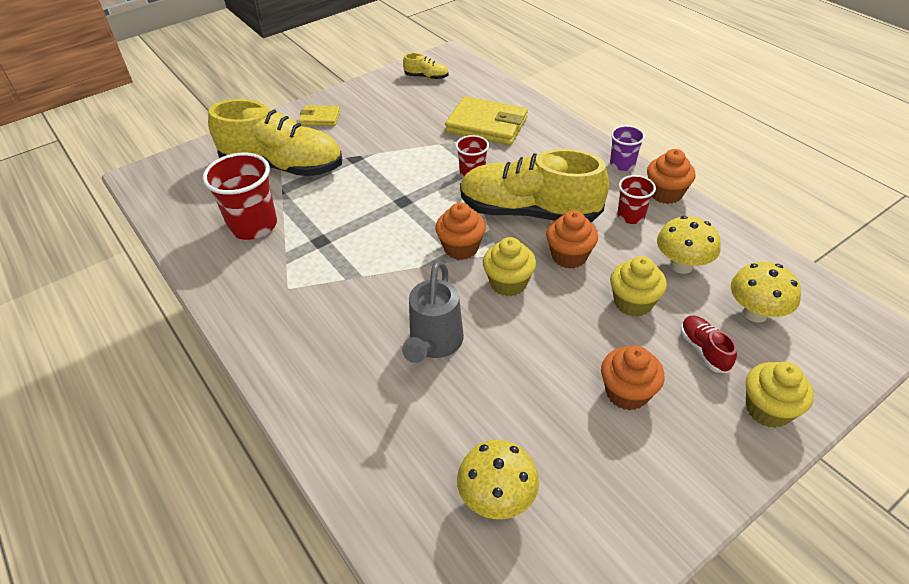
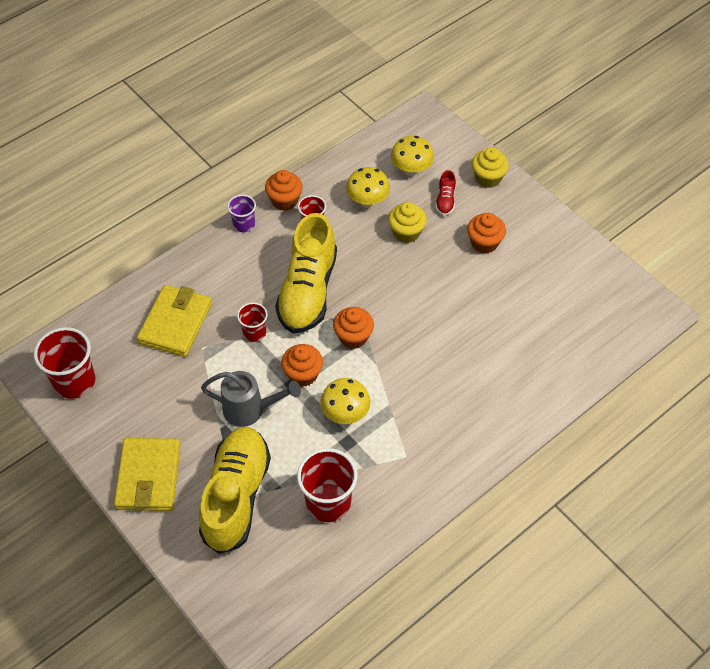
camera: 95 degrees left, 10 degrees up
(320, 118) = (148, 477): yellow wallet -> yellow wallet, size x1.87
(426, 77) = (74, 381): yellow shoe -> red cup
(434, 344) = (455, 349): grey watering can -> grey watering can (250, 410)
(497, 498) = (568, 310): yellow mushroom -> yellow mushroom (345, 414)
(508, 283) = (391, 305): yellow cupcake -> none
(569, 256) = (360, 266): orange cupcake -> orange cupcake (303, 374)
(704, 350) = (445, 200): red shoe -> red shoe turned 60 degrees counterclockwise

